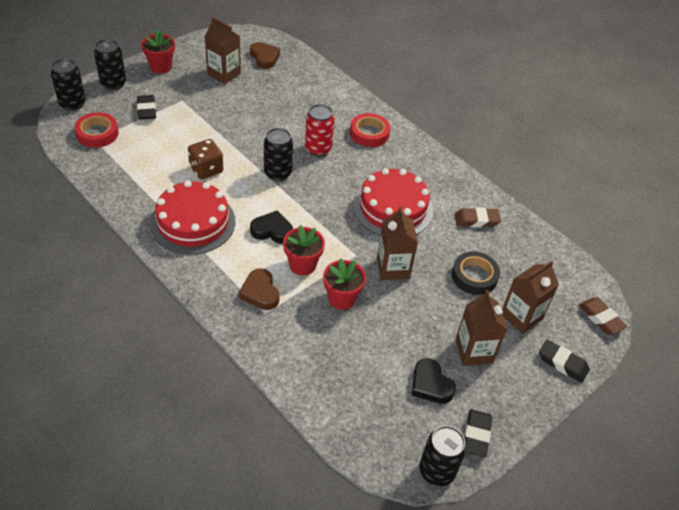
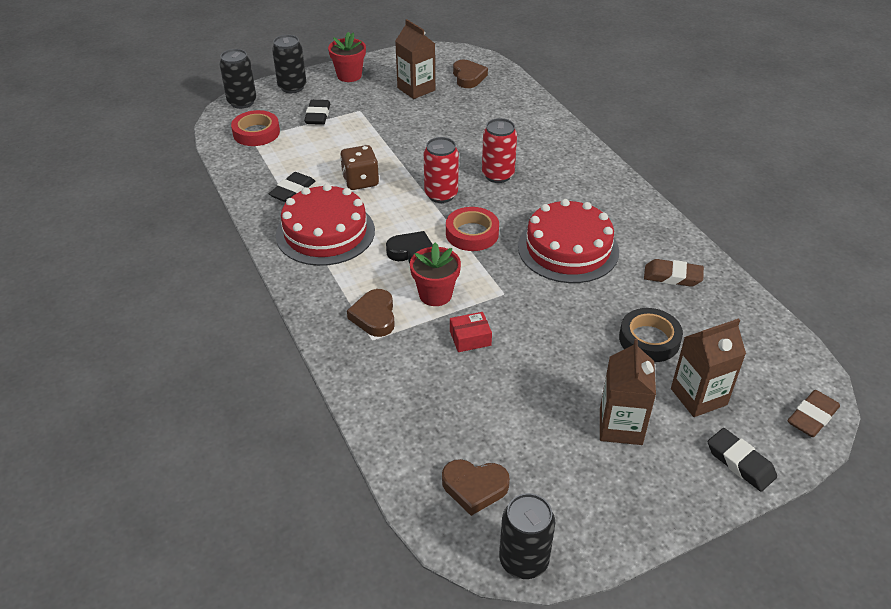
camera: 20 degrees right, 5 degrees down
(278, 173) = (441, 195): black can -> red can
(342, 298) = (470, 338): red flower pot -> red box
(369, 133) = (565, 166): red tape -> red tape (472, 233)
(384, 422) = (474, 488): none -> brown heart
(393, 268) = (546, 314): brown carton -> none
(430, 384) = (550, 455): black heart -> none
(476, 435) = (591, 528): black eraser -> black eraser (293, 191)
(600, 318) = (812, 417): brown eraser -> brown eraser turned 60 degrees clockwise

